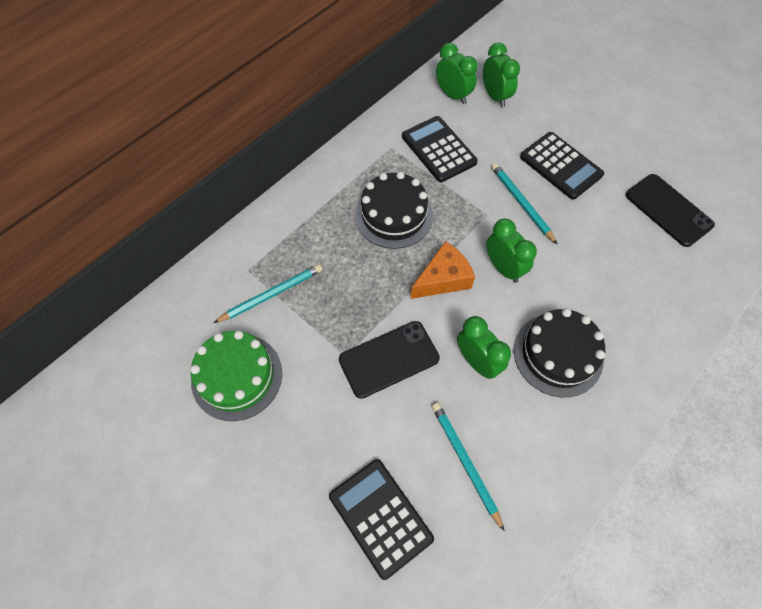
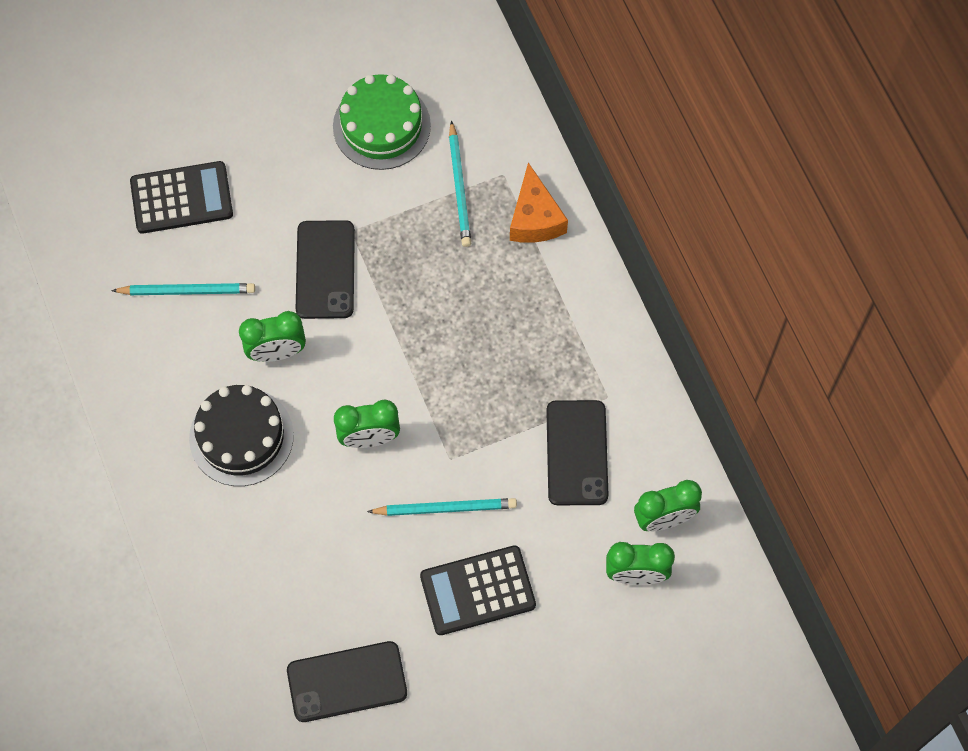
camera: 115 degrees right, 5 degrees up
(394, 215) = (501, 353): black cake -> none
(438, 149) = (576, 453): black calculator -> black phone
(443, 279) = (389, 366): orange cheese -> orange cheese (535, 218)

